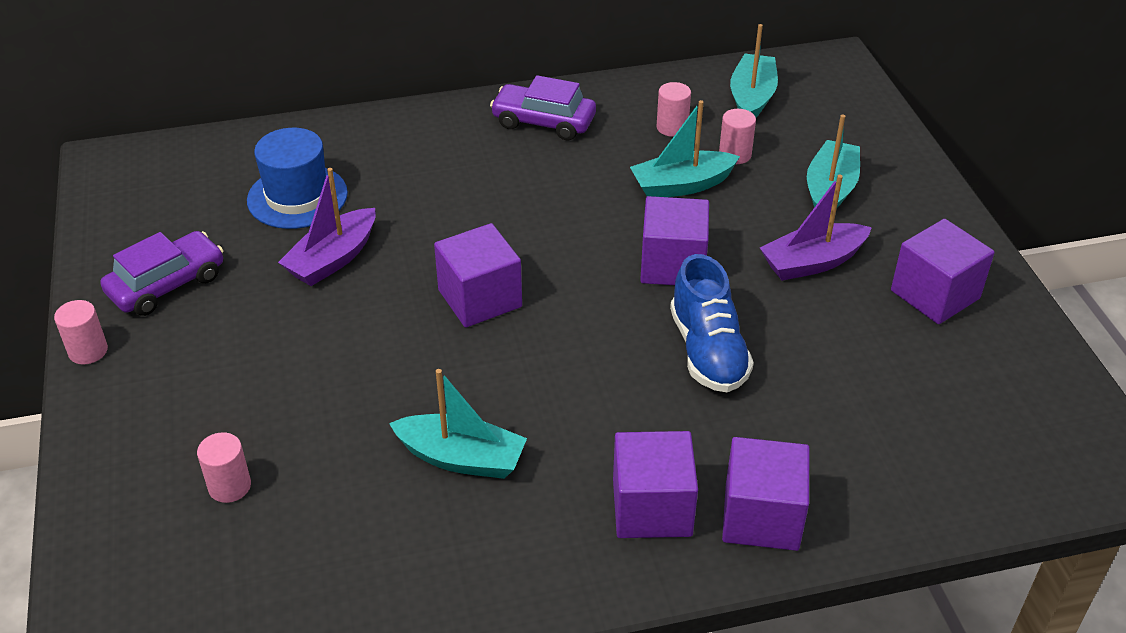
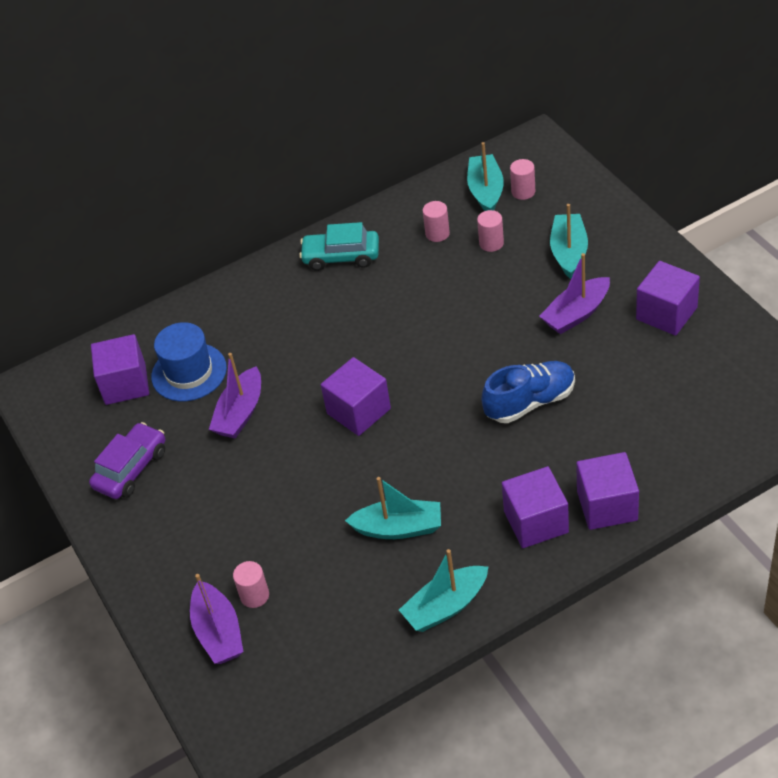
camera: 10 degrees left, 5 degrees up
(88, 351) = (103, 534): pink cylinder -> pink cylinder (523, 192)
(157, 519) = (218, 632): none -> purple boat
(543, 122) = (341, 256): purple car -> turquoise car
(672, 265) = (481, 345): purple cube -> purple cube (125, 384)
(681, 185) = (463, 280): turquoise boat -> turquoise boat (445, 606)
(708, 351) = (530, 402): blue shoe -> blue shoe turned 90 degrees counterclockwise

